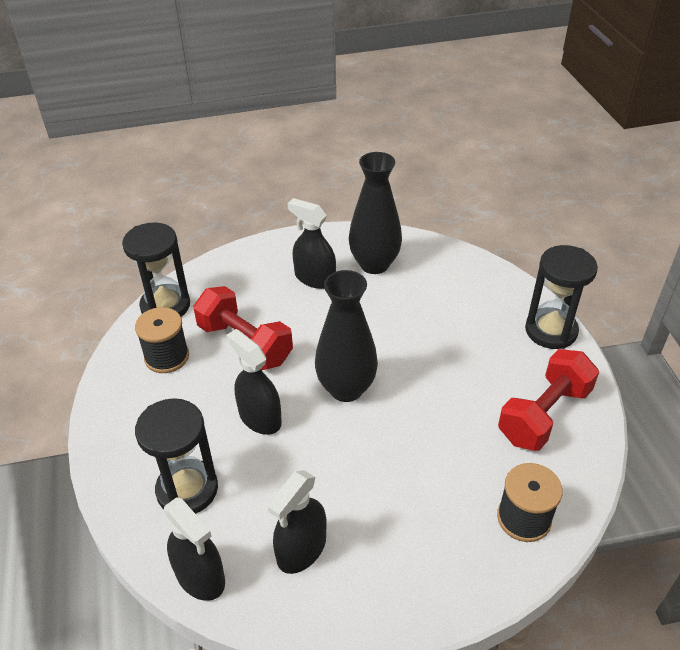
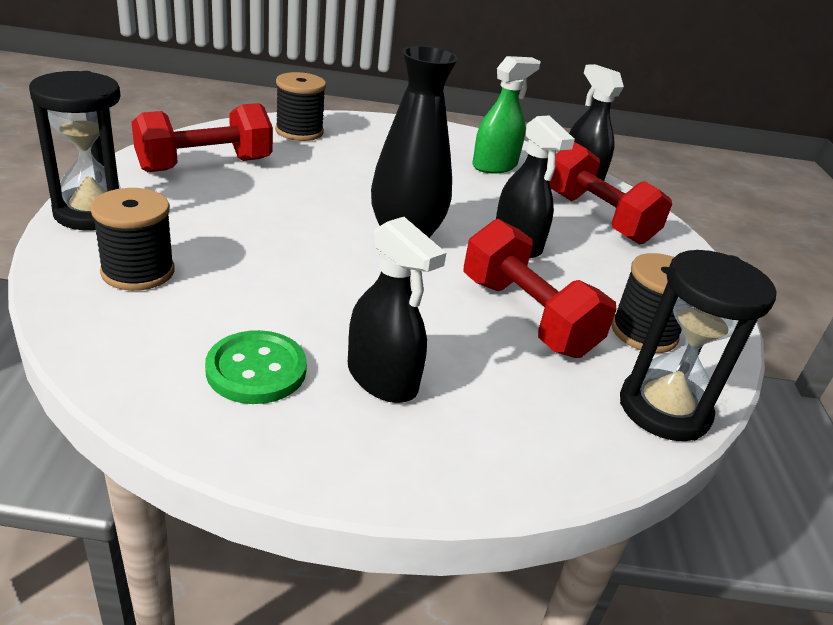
camera: 170 degrees left, 10 degrees down
(187, 489) = (597, 218): black hourglass -> red dumbbell
(301, 549) = (494, 166): black spray bottle -> green spray bottle
(374, 264) = (256, 370): black vase -> green button
(478, 297) = (138, 271): none -> black spool

